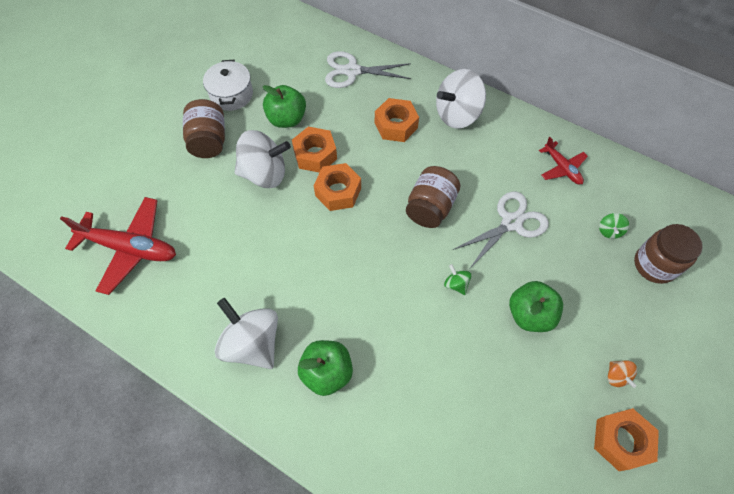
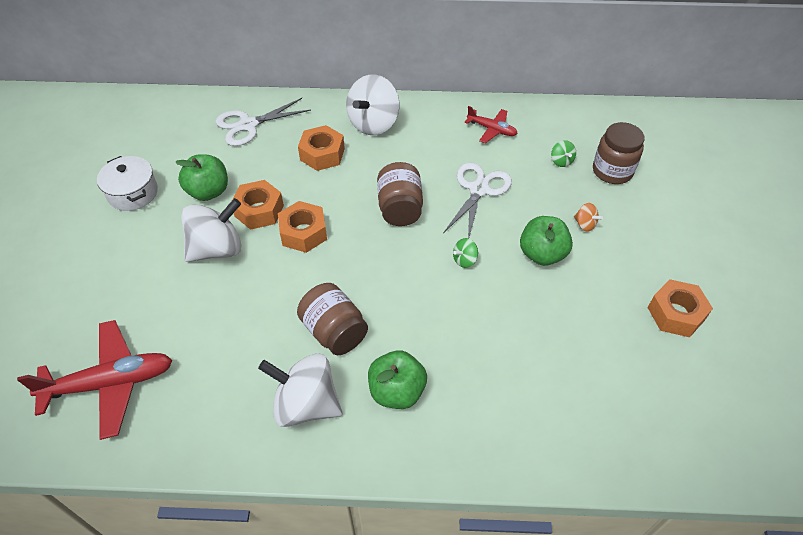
camera: 30 degrees left, 10 degrees down
(209, 141) = (135, 244): brown jar -> brown jar (334, 331)
(456, 284) = (464, 260): green spinning top -> green spinning top turned 60 degrees counterclockwise
(616, 376) = (640, 267): orange spinning top -> orange spinning top (585, 224)

